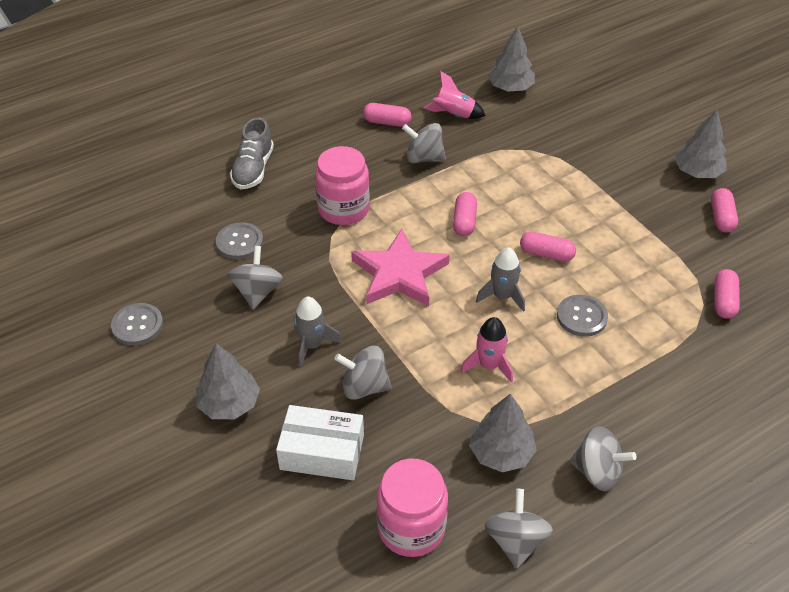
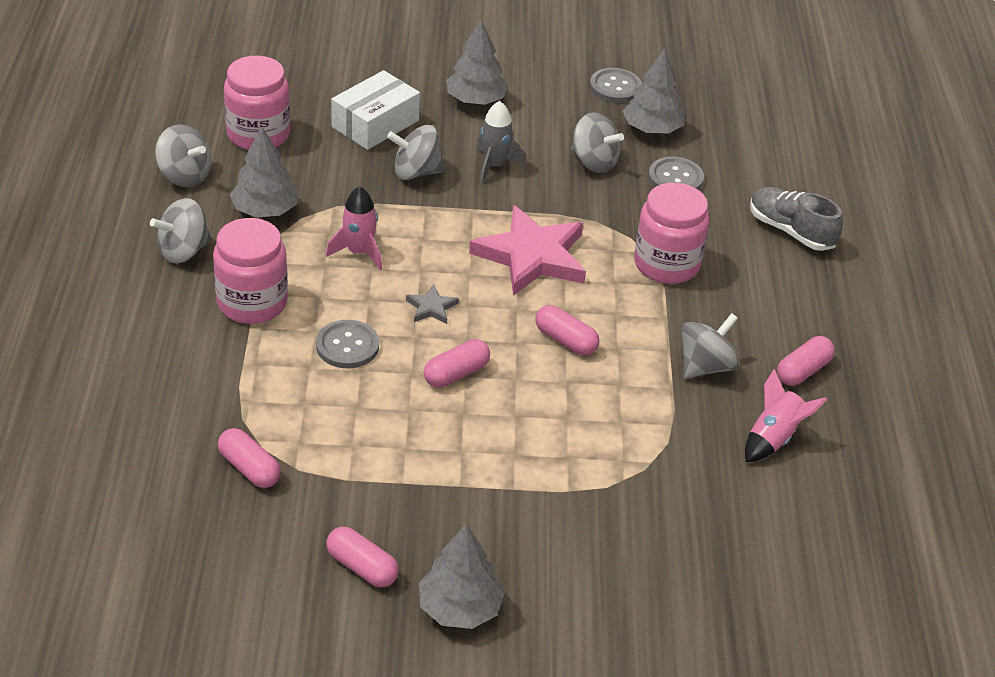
camera: 120 degrees right, 5 degrees down
(364, 387) = (416, 172): grey spinning top -> grey spinning top turned 135 degrees counterclockwise
(502, 296) = (431, 307): grey rocket -> grey star
(510, 88) = (796, 531): grey tree -> grey tree (652, 129)
(600, 392) = (252, 302): none -> pink jar

